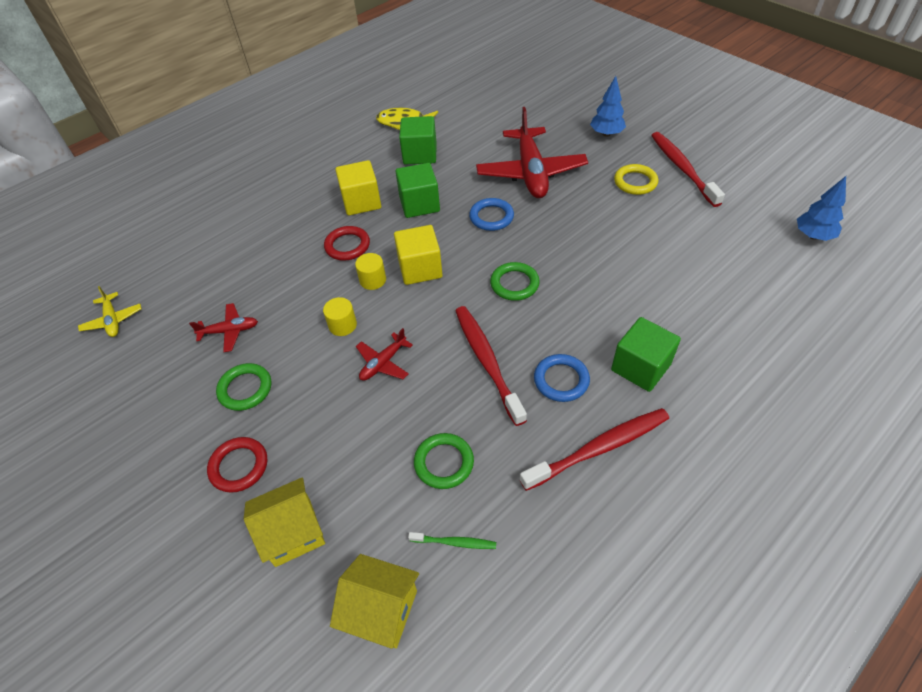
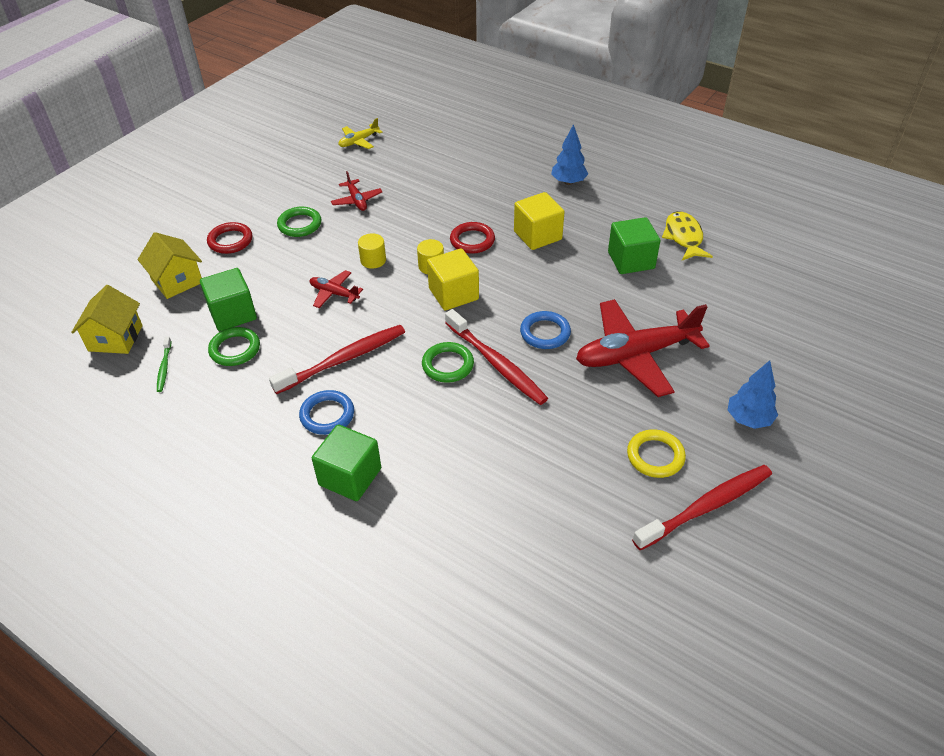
camera: 75 degrees right, 5 degrees down
(419, 204) = (547, 276): green cube -> green cube (233, 314)
(598, 449) = (251, 449): red toothbrush -> red toothbrush (496, 363)
(813, 236) = (611, 665): blue tree -> blue tree (568, 182)

